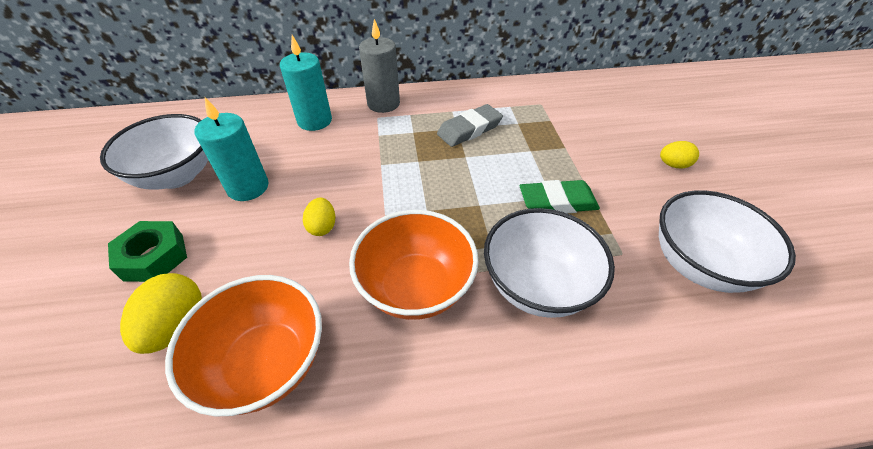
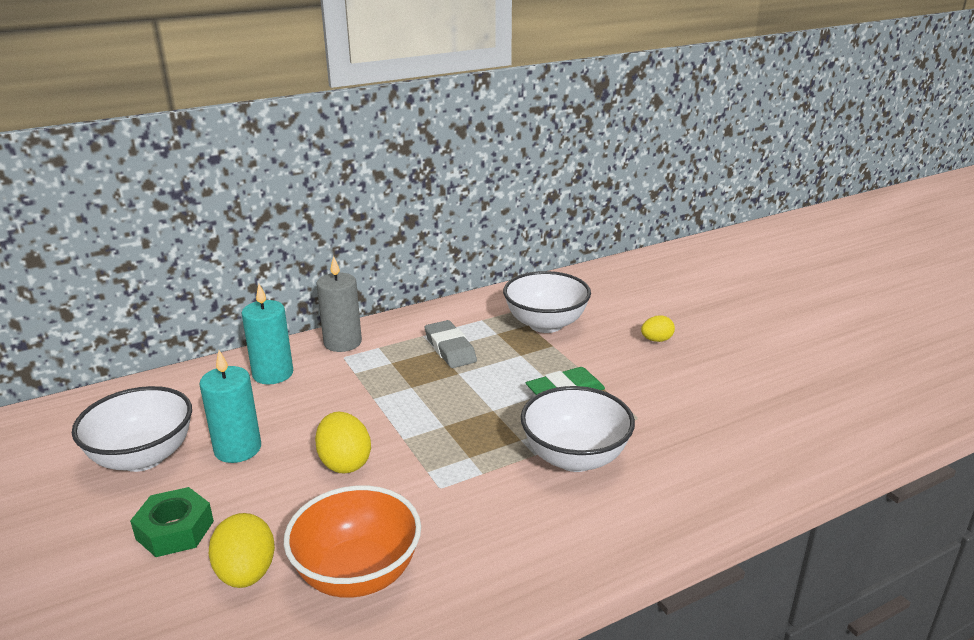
camera: 20 degrees left, 20 degrees down
(322, 227) = (344, 463): yellow egg -> yellow egg, size x1.61
(416, 287) = (466, 485): orange bowl -> none
(469, 129) = (450, 348): grey eraser -> grey eraser turned 60 degrees counterclockwise
(698, 265) = (702, 410): white bowl -> white bowl (545, 324)

